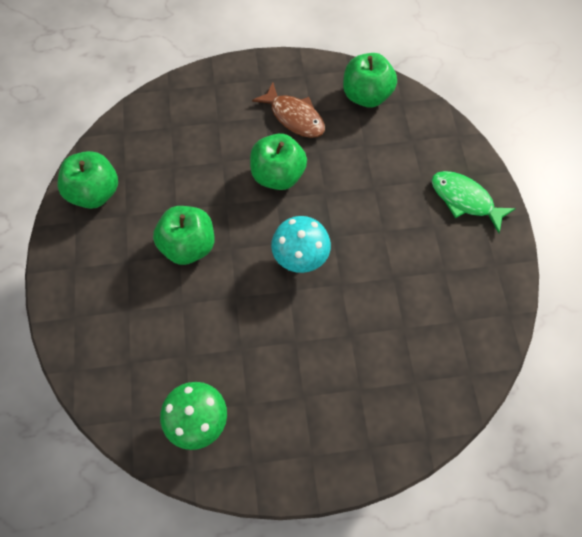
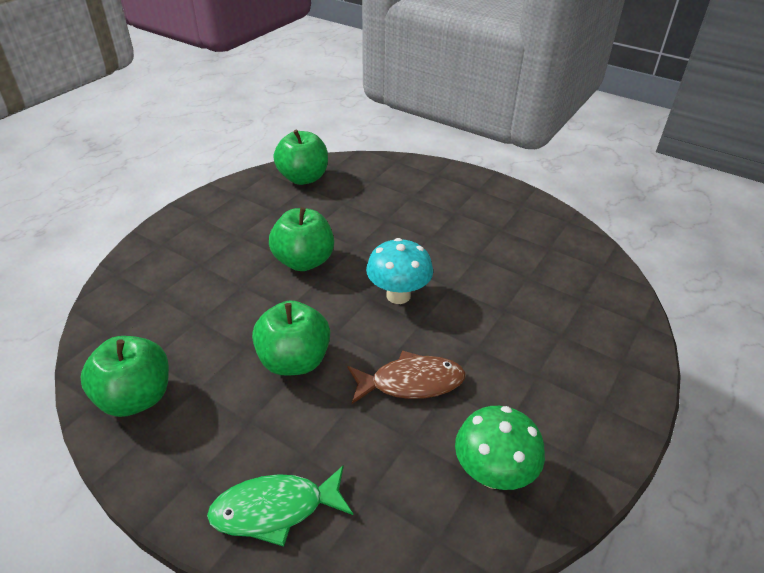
camera: 50 degrees left, 25 degrees down
(294, 117) = (265, 221): brown fish -> brown fish (411, 382)
(465, 200) = (452, 187): green fish -> green fish (275, 509)

